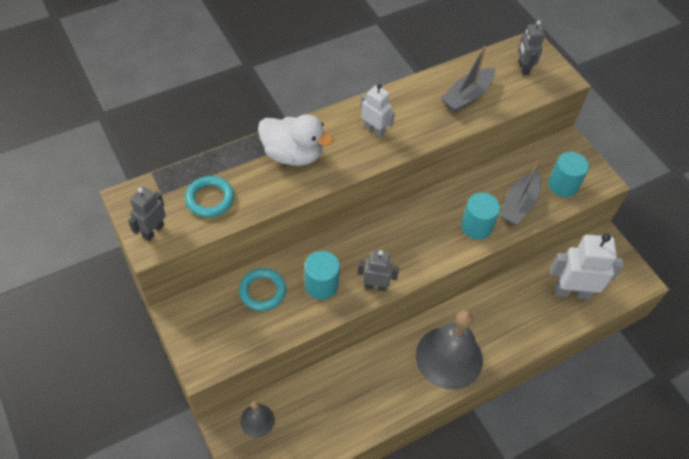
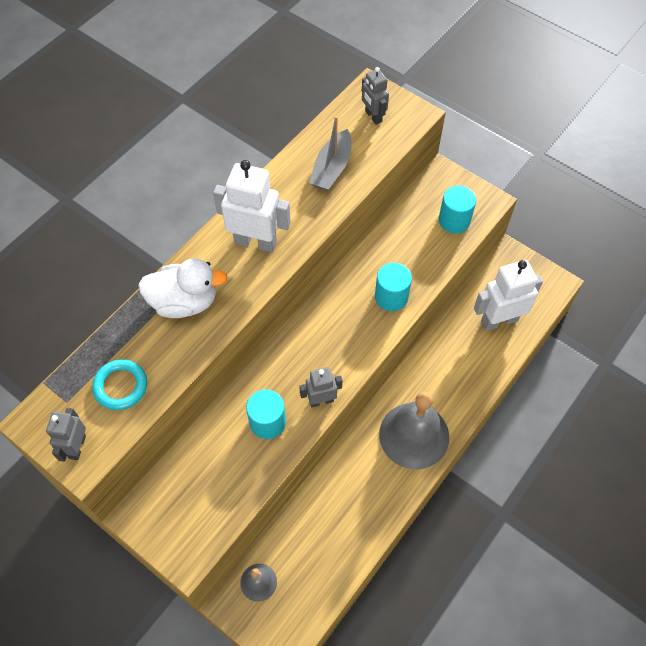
camera: 20 degrees left, 5 degrees up
(262, 291) = (211, 454): turquoise ring -> none
(374, 130) = (255, 242): white robot -> white robot, size x1.74
(519, 204) = (421, 257): grey boat -> none

